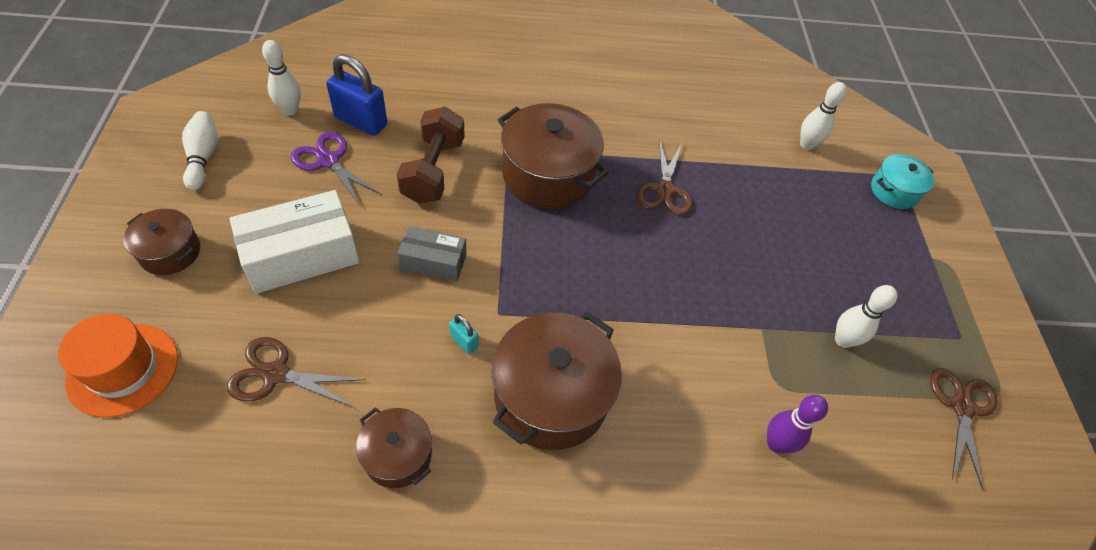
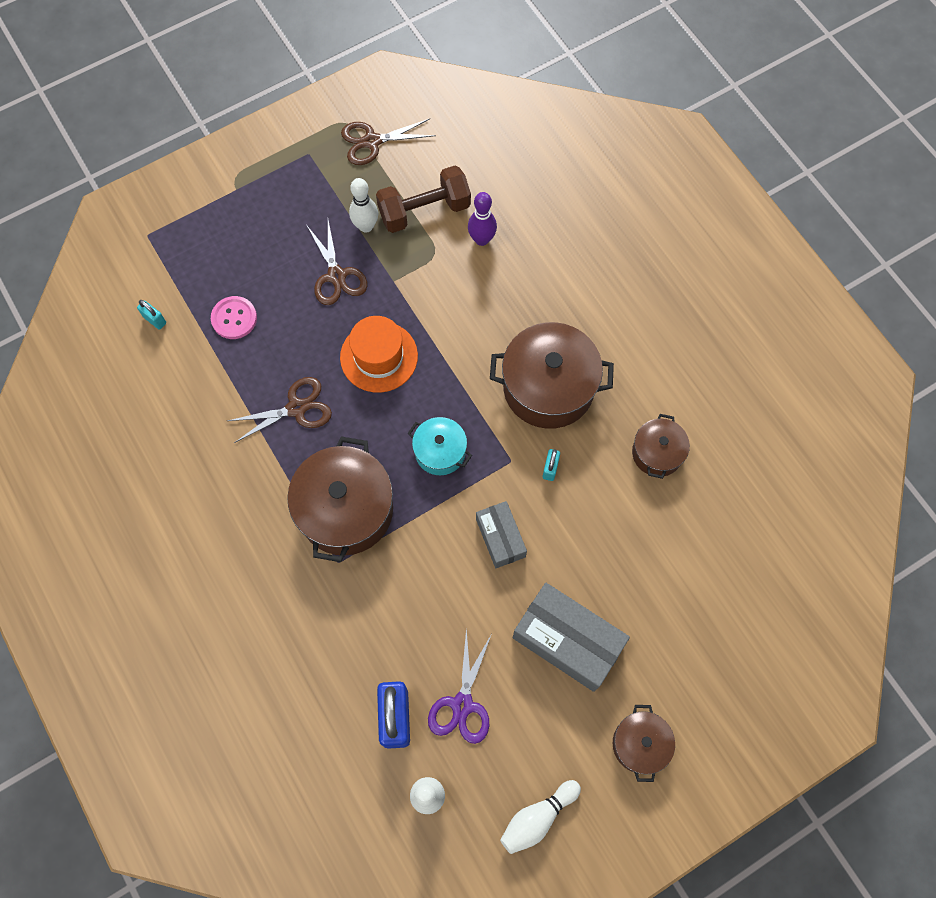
camera: 115 degrees left, 15 degrees up
(123, 369) = (741, 678): orange hat -> orange hat (379, 356)
(276, 374) = (666, 573): brown scissors -> brown scissors (336, 276)
(301, 255) = (567, 640): white box -> grey box
(433, 170) = (408, 607): brown dumbbell -> brown dumbbell (424, 211)
(781, 192) = (234, 318): none -> pink button
(806, 145) = (155, 320): white bowling pin -> turquoise padlock
(894, 191) = (171, 235): turquoise pot -> turquoise pot (440, 452)

